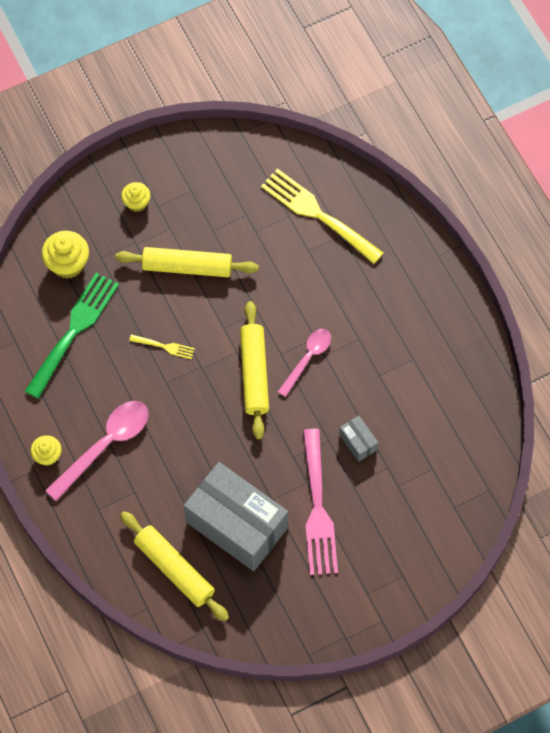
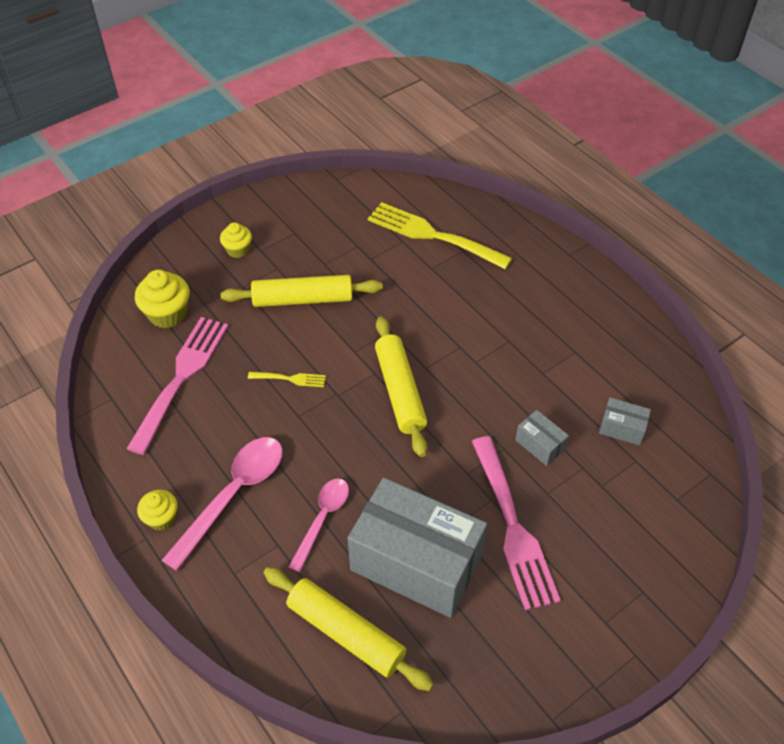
camera: 10 degrees left, 15 degrees down
(74, 330) = (181, 377): green fork -> pink fork
(307, 359) = (457, 368): pink spoon -> pink spoon (322, 519)
(430, 438) = (622, 428): none -> grey box

